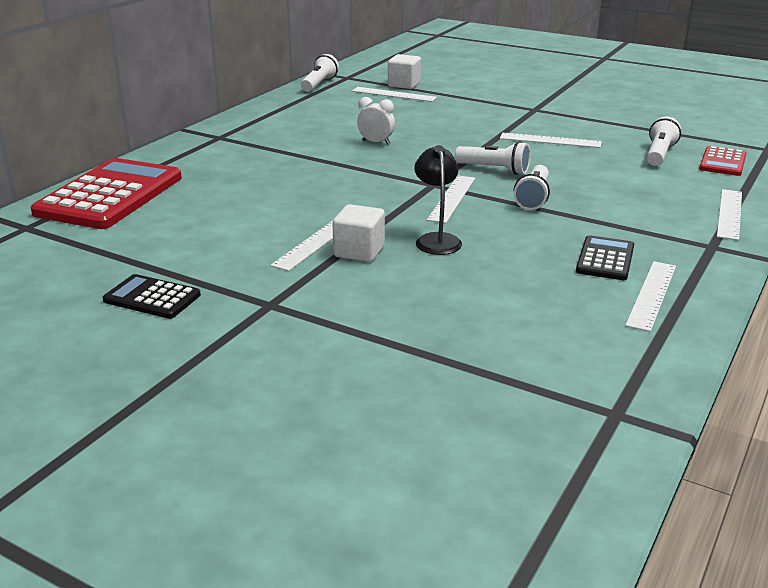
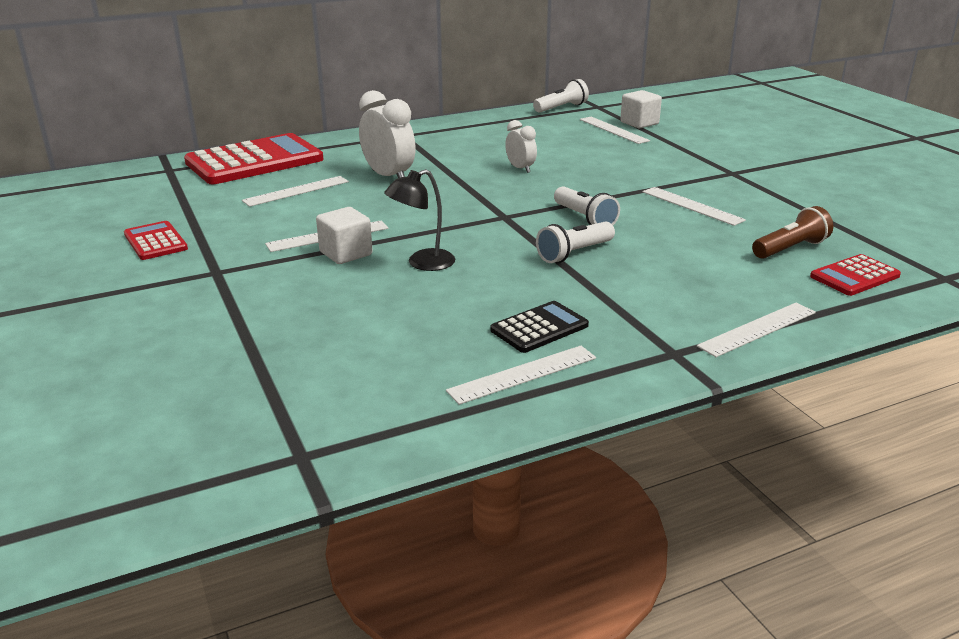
camera: 35 degrees right, 0 degrees up
(152, 298) = (155, 241): black calculator -> red calculator
(274, 177) = (389, 177): none -> white clock
(436, 240) = (422, 263): black lamp -> black lamp turned 150 degrees counterclockwise
(452, 198) = (498, 233): white ruler -> white ruler (296, 191)
(659, 154) = (790, 249): white flashlight -> brown flashlight

